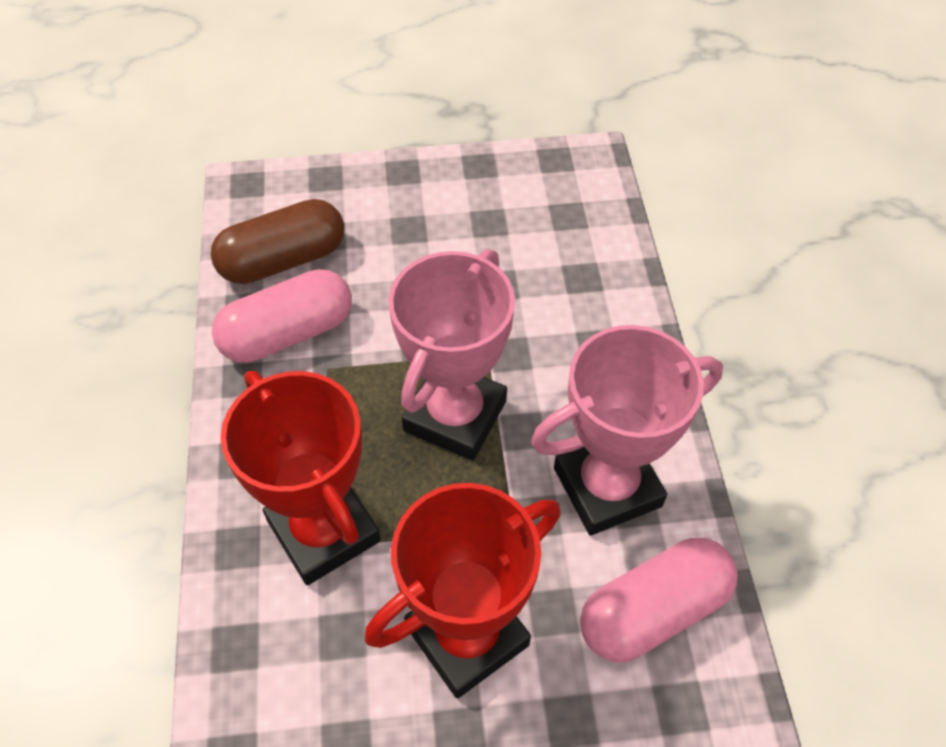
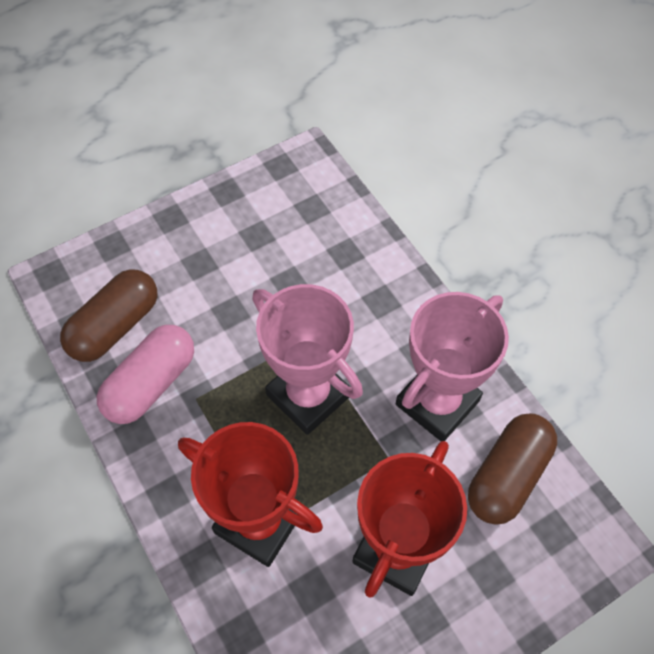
camera: 25 degrees left, 5 degrees up
(455, 416) = (308, 395): pink trophy -> pink trophy turned 45 degrees counterclockwise
(653, 611) = (507, 476): pink capsule -> brown capsule

